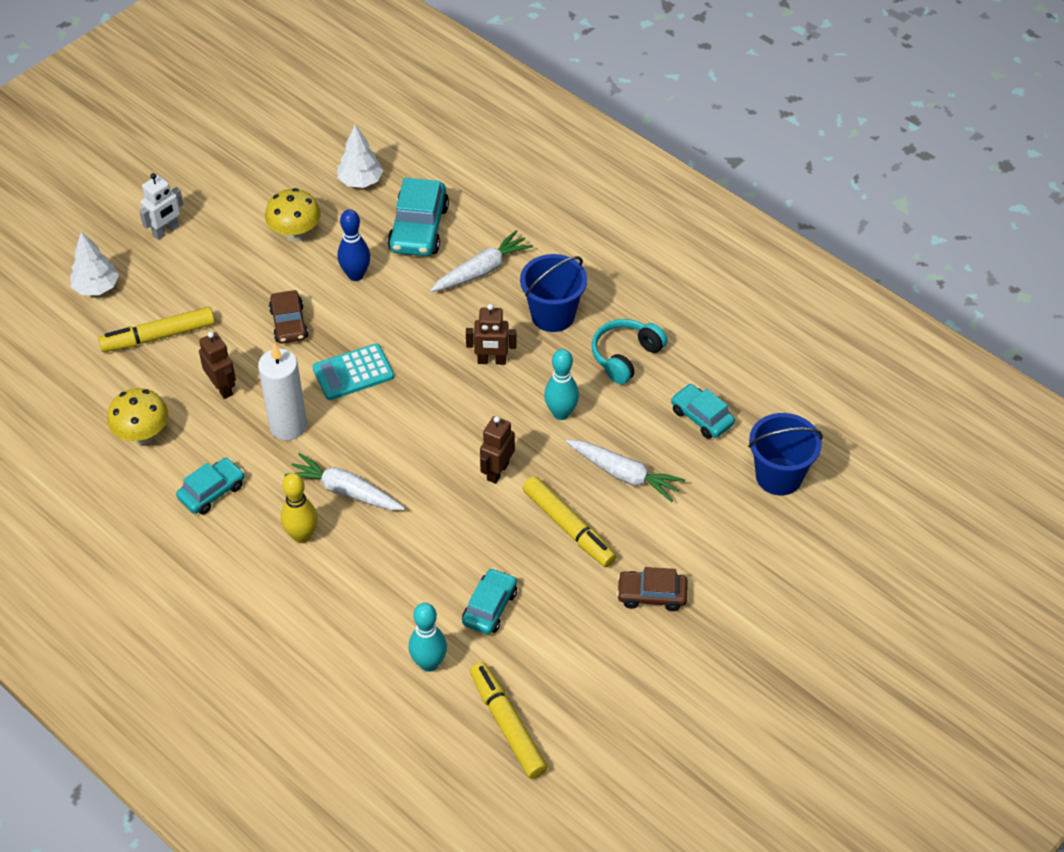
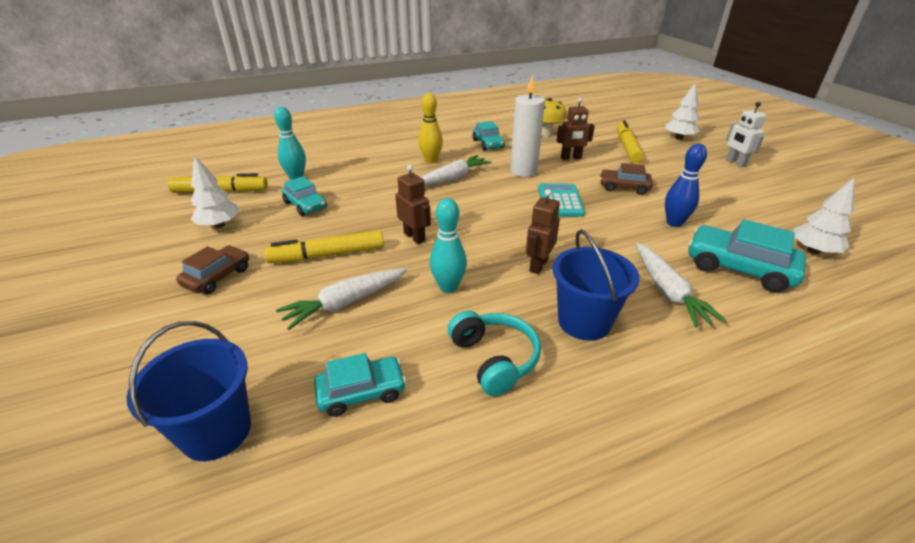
camera: 115 degrees right, 15 degrees down
(295, 234) = (731, 207): yellow mushroom -> none
(575, 664) = (219, 225): none -> white tree

